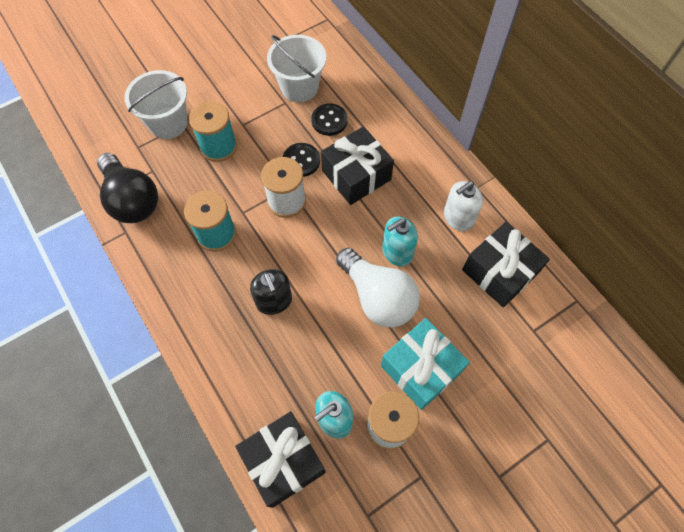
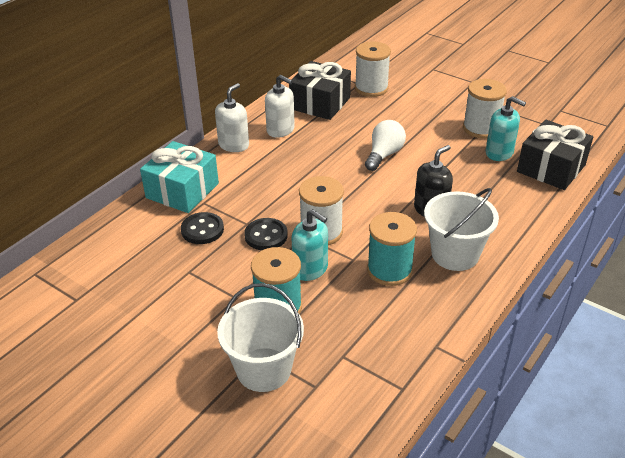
camera: 110 degrees left, 25 degrees down
(132, 200) = (392, 358): black light bulb -> none
(299, 87) = (161, 266): white bucket -> white bucket (455, 254)
(356, 175) = (265, 194): black gift -> none
(378, 297) = (384, 155): white light bulb -> white light bulb, size x0.66
(397, 252) = (335, 154): turquoise soap dispenser -> turquoise soap dispenser (310, 269)
(420, 369) = (427, 123): turquoise gift -> turquoise gift (182, 191)
(445, 171) = (234, 145): none -> white soap dispenser
(518, 340) = (371, 88): none -> white spool

